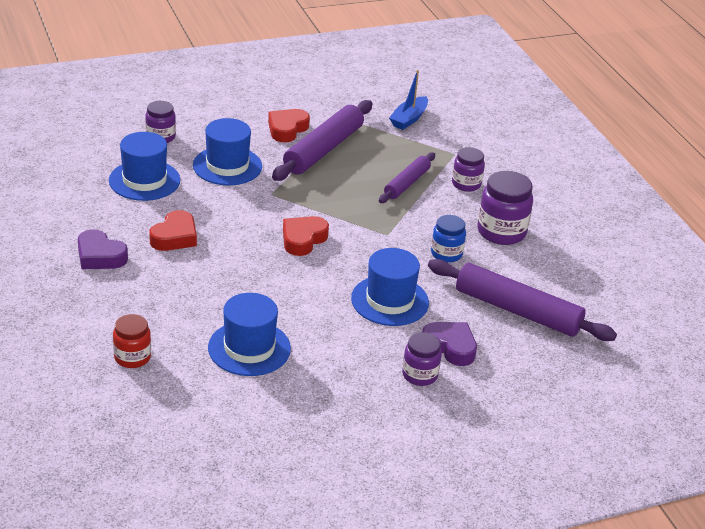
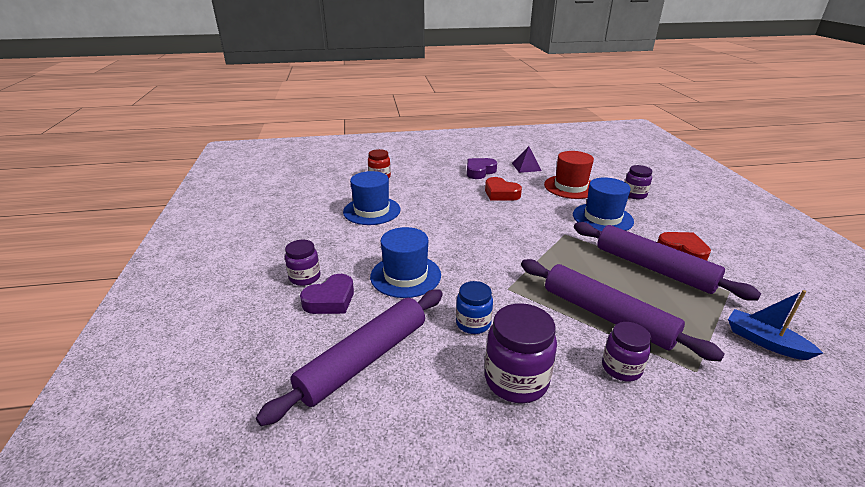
camera: 105 degrees right, 5 degrees down
(77, 213) = (526, 167): none -> purple pyramid
(144, 180) = (570, 187): blue hat -> red hat
(303, 239) = (498, 242): red heart -> none
(407, 183) = (606, 316): purple rolling pin -> purple rolling pin, size x1.69

